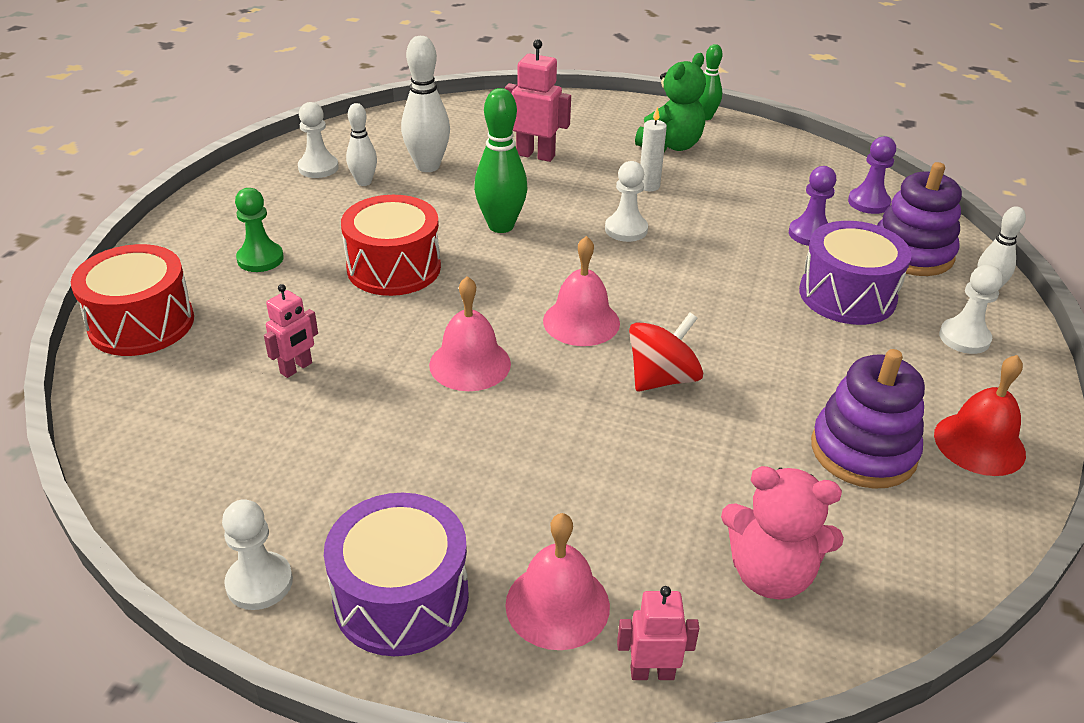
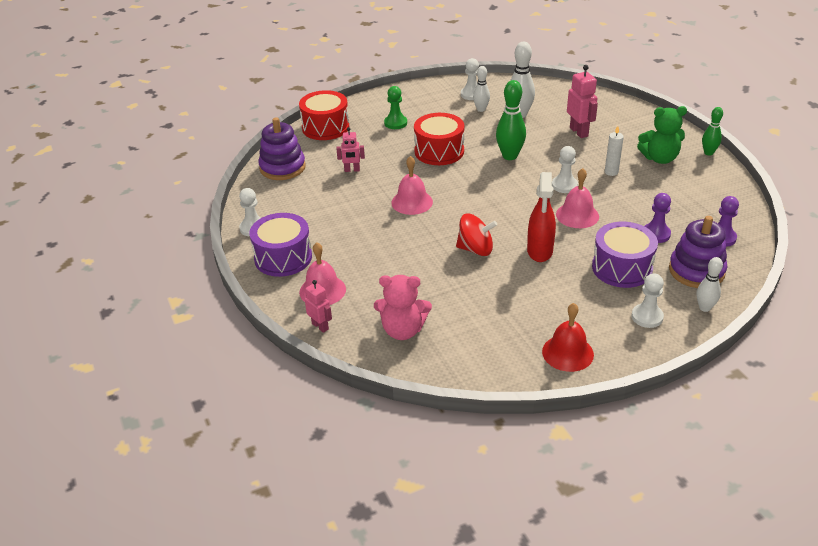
camera: 50 degrees right, 0 degrees up
(581, 321) = (479, 211): pink bell -> pink bell (577, 215)
(737, 331) = (540, 251): none -> red spray bottle
(770, 574) = (403, 330): pink teddy bear -> pink teddy bear turned 60 degrees counterclockwise
(863, 451) = (511, 322): purple stacking toy -> purple stacking toy (282, 167)

